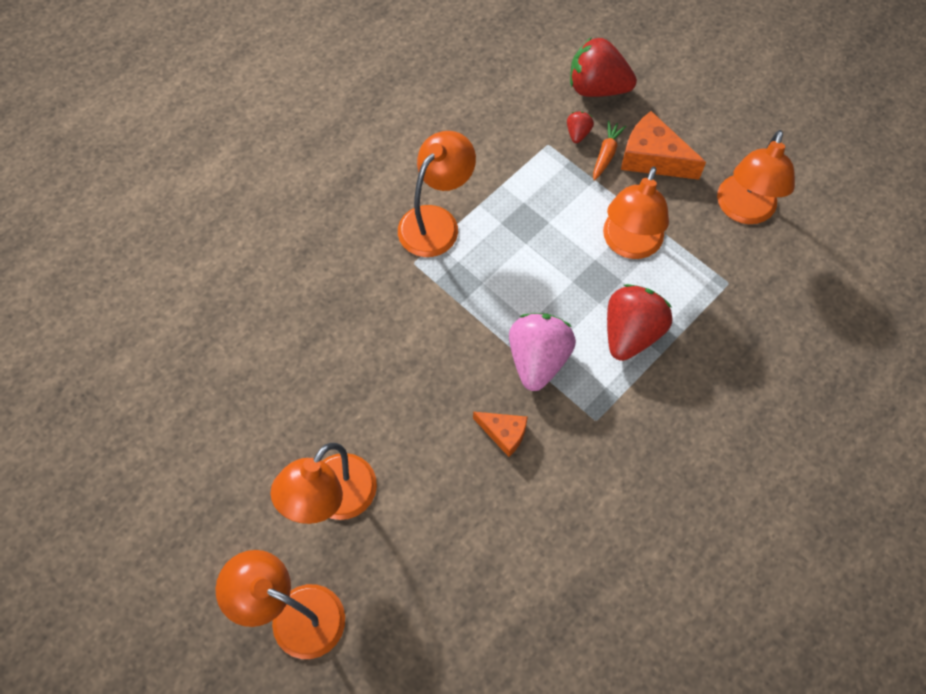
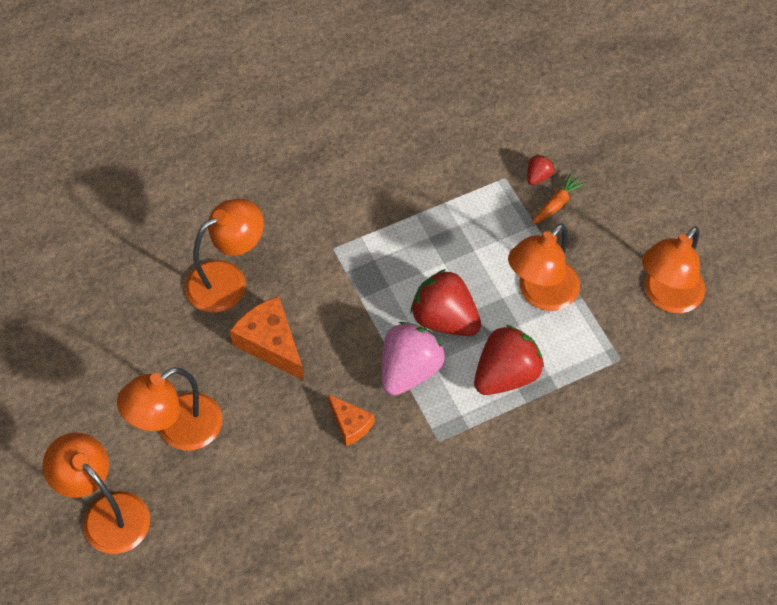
camera: 20 degrees right, 5 degrees down
(436, 221) = (369, 217): orange lamp -> orange lamp (227, 280)
(597, 88) = (576, 138): red strawberry -> red strawberry (444, 319)
(653, 158) = (600, 221): orange cheese -> orange cheese (271, 343)

